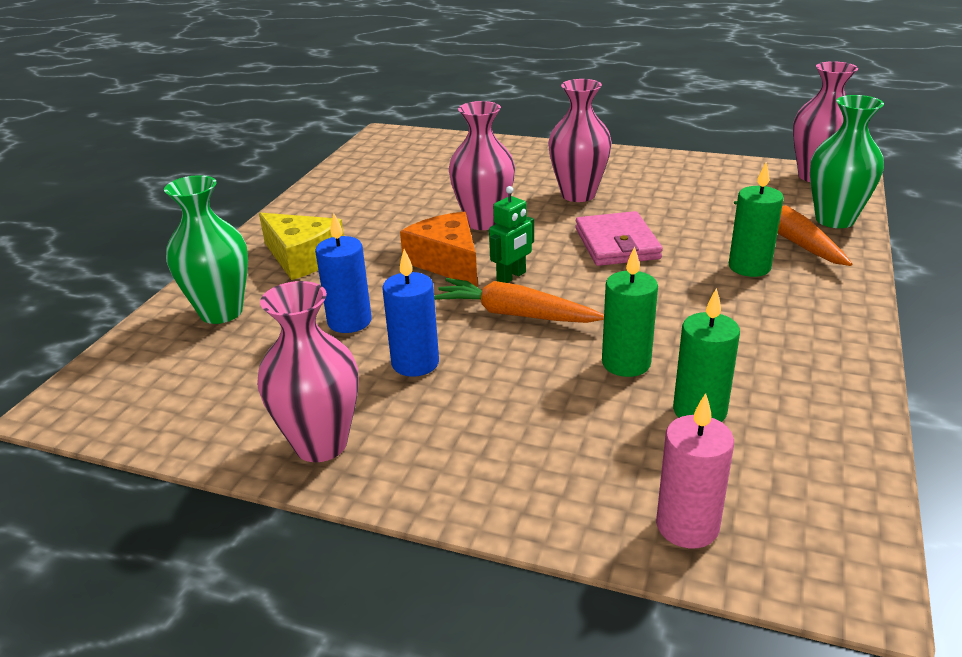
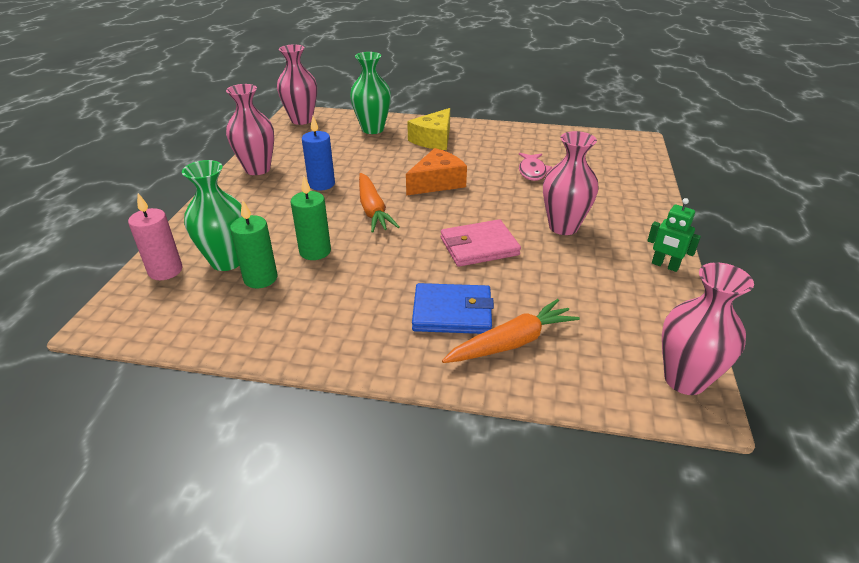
camera: 80 degrees right, 5 degrees up
(349, 321) = (364, 162): blue candle -> none
(440, 198) = (532, 171): none -> pink fish
(484, 222) = (499, 190): pink vase -> pink vase (301, 120)
(511, 277) = (420, 206): green robot -> green robot (665, 266)
(514, 314) = (373, 210): orange carrot -> orange carrot turned 150 degrees clockwise
(749, 267) = (452, 312): green candle -> blue wallet
(834, 220) = (568, 380): green vase -> green vase (227, 261)

